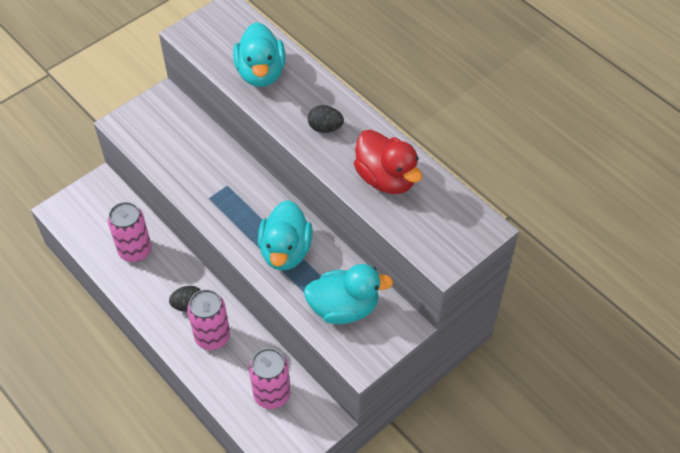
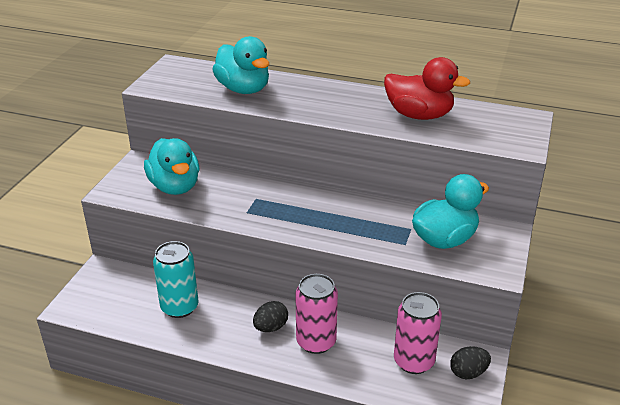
camera: 30 degrees left, 20 degrees down
(135, 250) = (179, 307): pink can -> turquoise can
(285, 251) = (354, 222): turquoise duck -> turquoise duck (175, 186)
(325, 128) = (335, 103): black egg -> black egg (468, 373)

